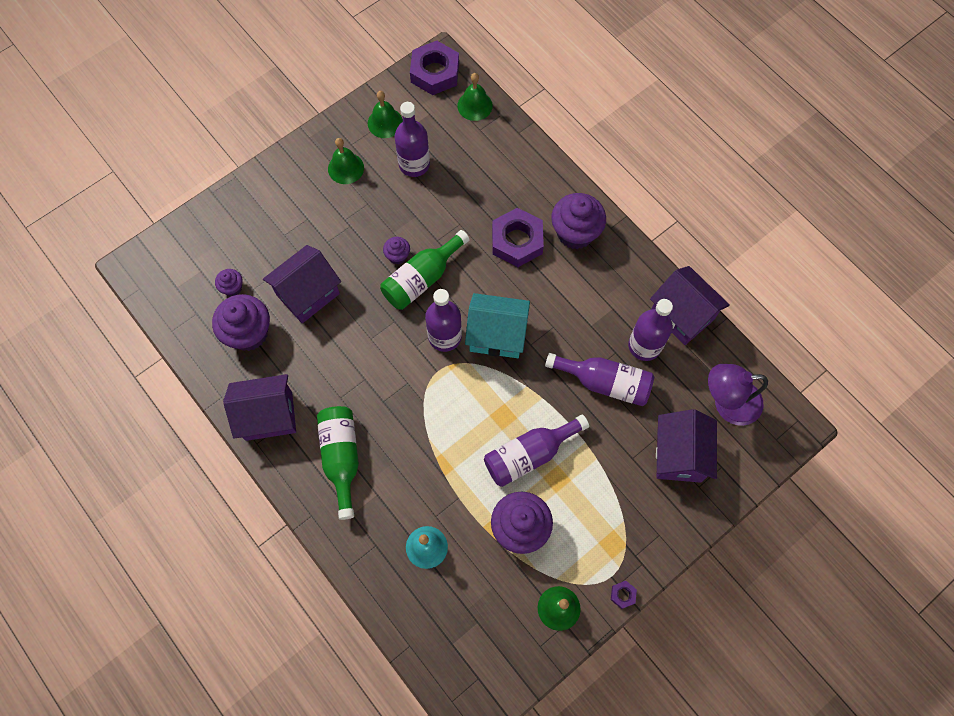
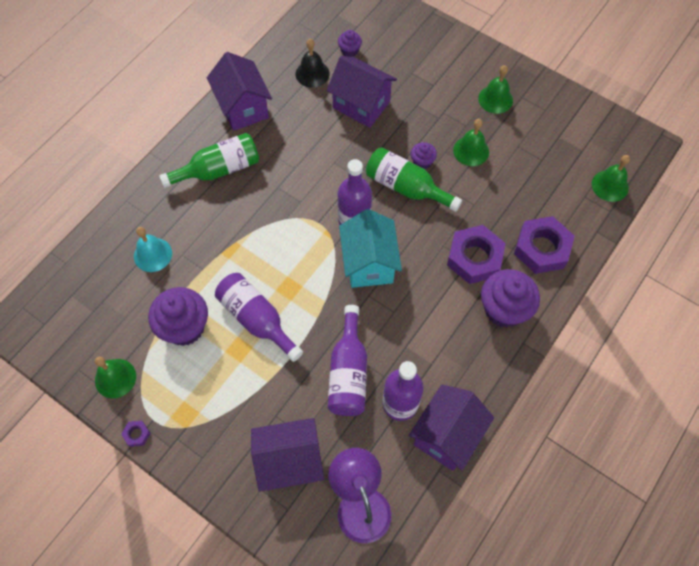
camera: 75 degrees right, 5 degrees down
(248, 333) = (312, 73): purple cupcake -> black bell
(385, 123) = (556, 117): green bell -> green bell (471, 151)
(414, 164) = (522, 151): purple bottle -> none
(435, 72) = (630, 143): purple nut -> purple nut (542, 248)

